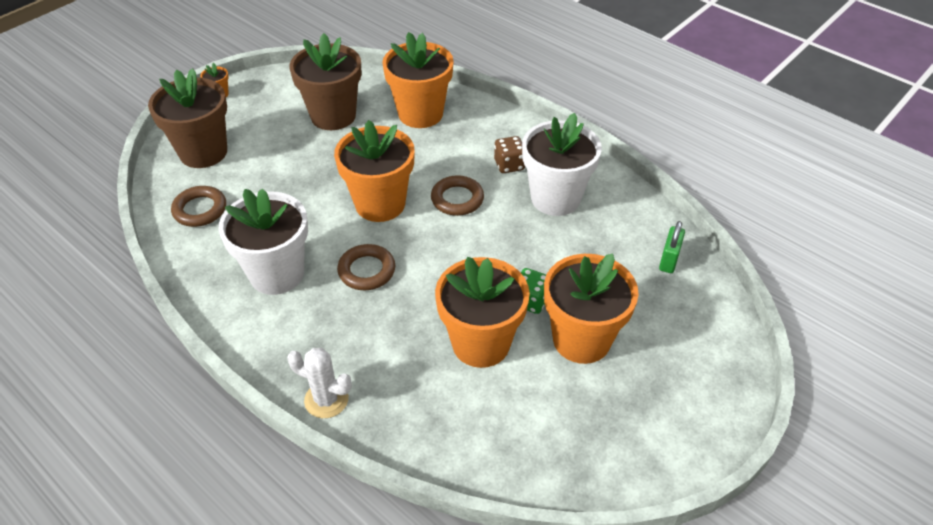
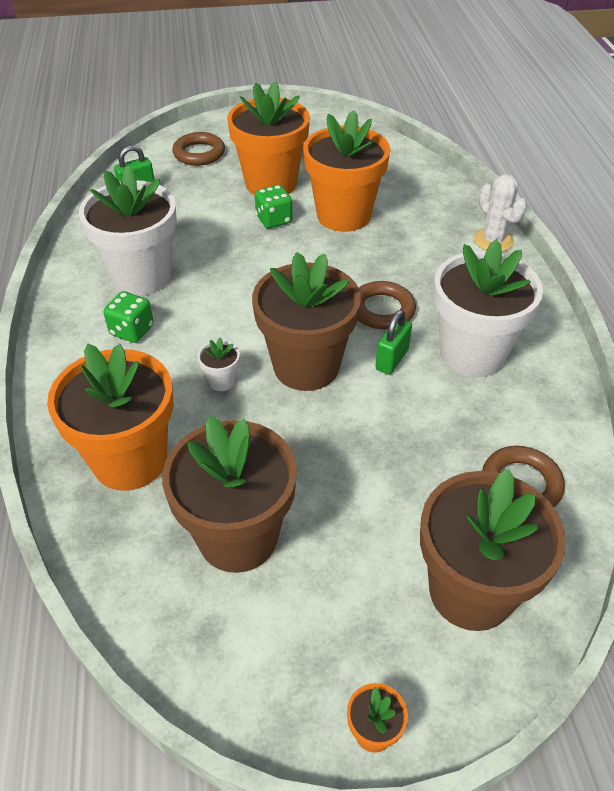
camera: 140 degrees left, 0 degrees up
(329, 238) = (392, 359): none -> green padlock
(380, 204) = (306, 366): orange flower pot -> brown flower pot
(420, 169) = (221, 381): none -> white flower pot
(457, 199) = (226, 326): brown ring -> brown ring (199, 153)
(509, 165) = (132, 330): brown dice -> green dice

